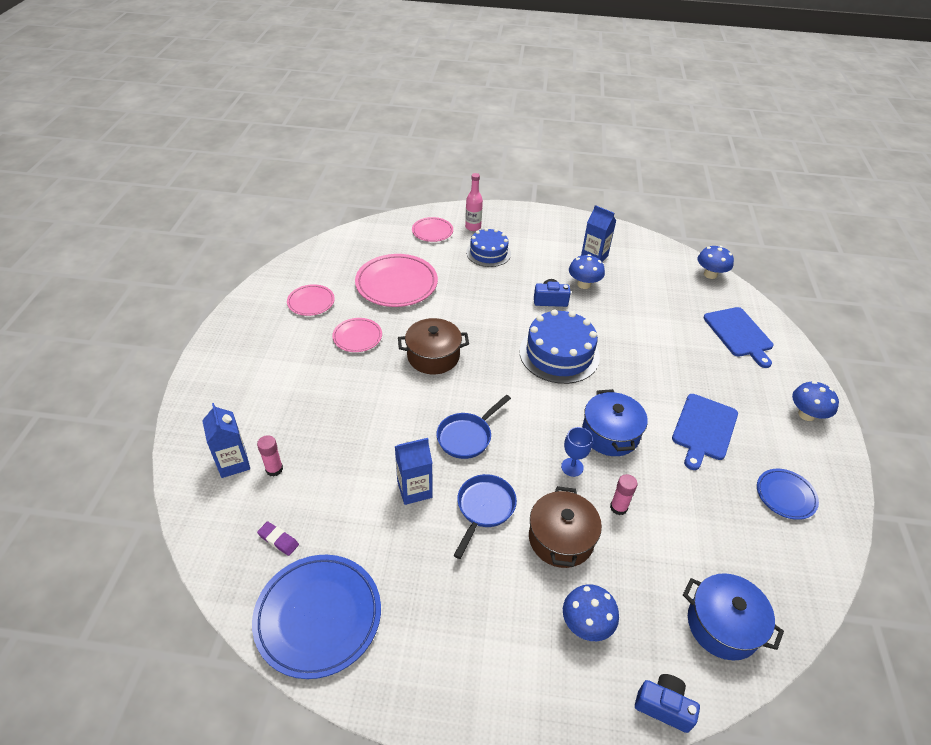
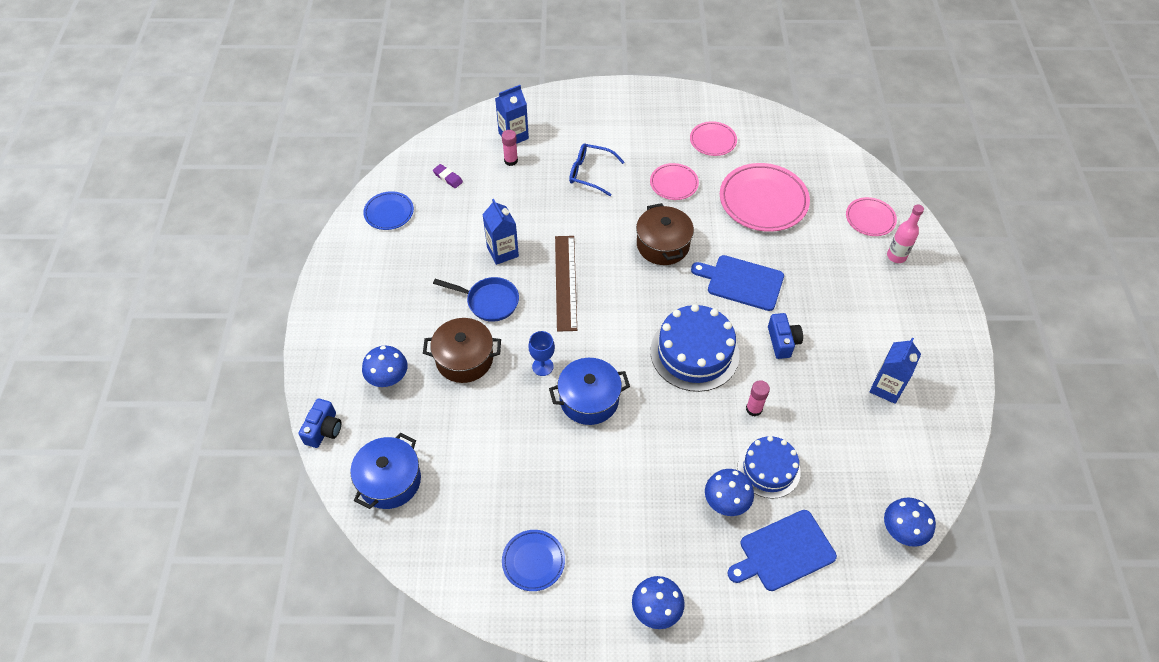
camera: 85 degrees right, 10 degrees up
(278, 540) = (448, 178): purple eraser -> purple eraser turned 75 degrees counterclockwise
(318, 617) = (389, 213): blue plate -> blue plate, size x0.55
(321, 398) = (591, 173): none -> blue glasses
(467, 436) = (565, 282): blue pan -> brown ruler
(488, 253) = (850, 276): blue cake -> blue cake (768, 469)
(584, 284) = (825, 376): blue mushroom -> blue mushroom (726, 502)
(618, 507) = (501, 404): pink glue stick -> pink glue stick (754, 409)
(704, 429) = (612, 490): blue cutting board -> blue cutting board (742, 282)

